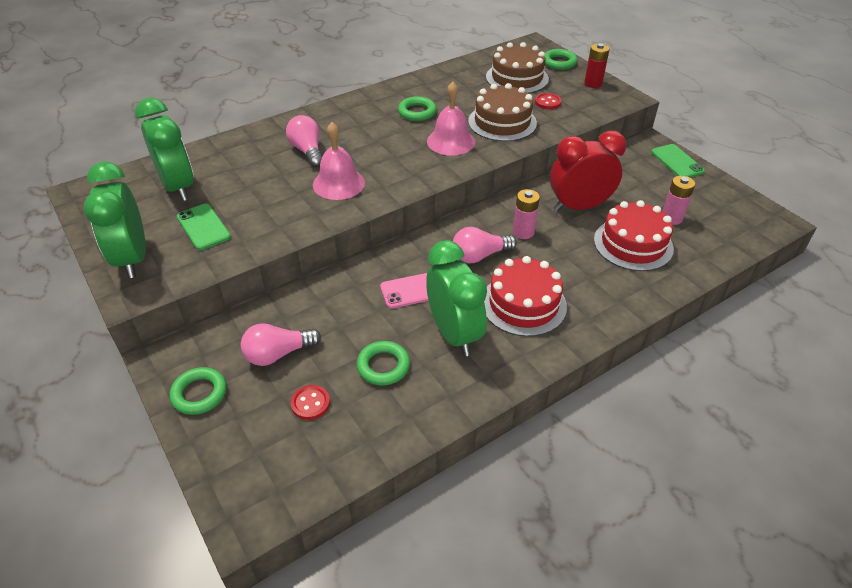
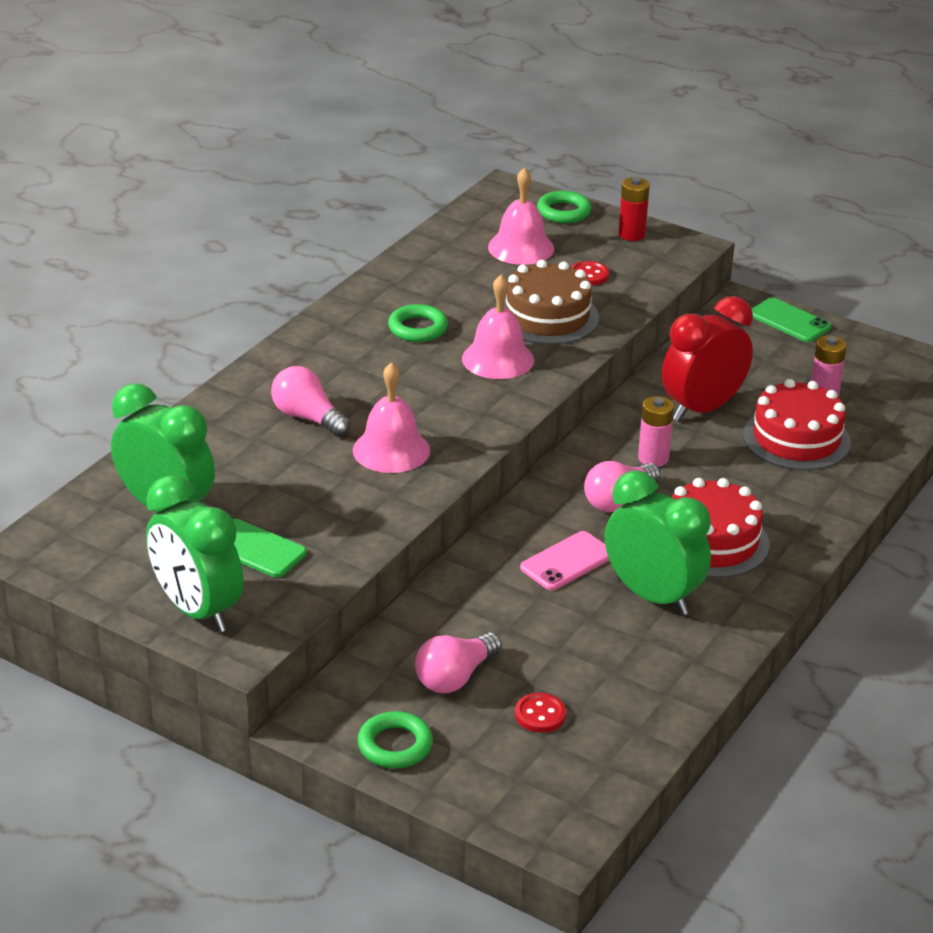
camera: 25 degrees left, 10 degrees down
(383, 366) = (595, 653): green ring -> none
(517, 78) = (521, 247): brown cake -> pink bell

